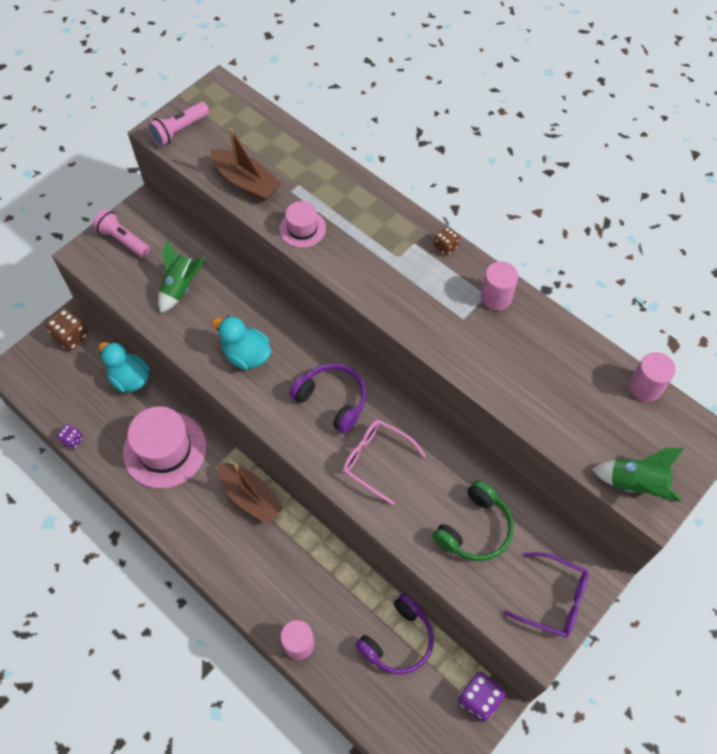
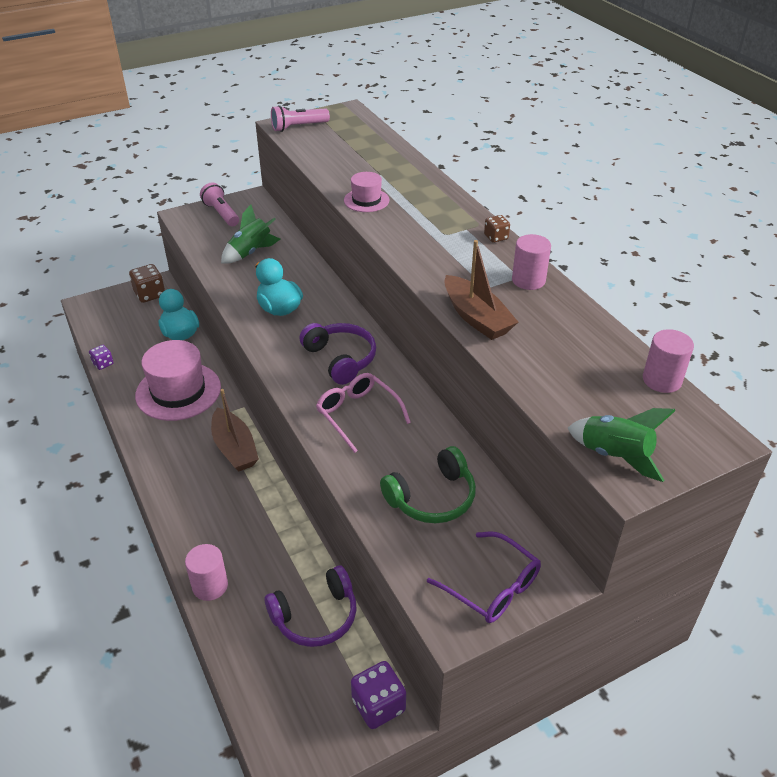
camera: 20 degrees right, 20 degrees down
(246, 182) = (335, 165): brown boat -> brown boat (476, 317)

